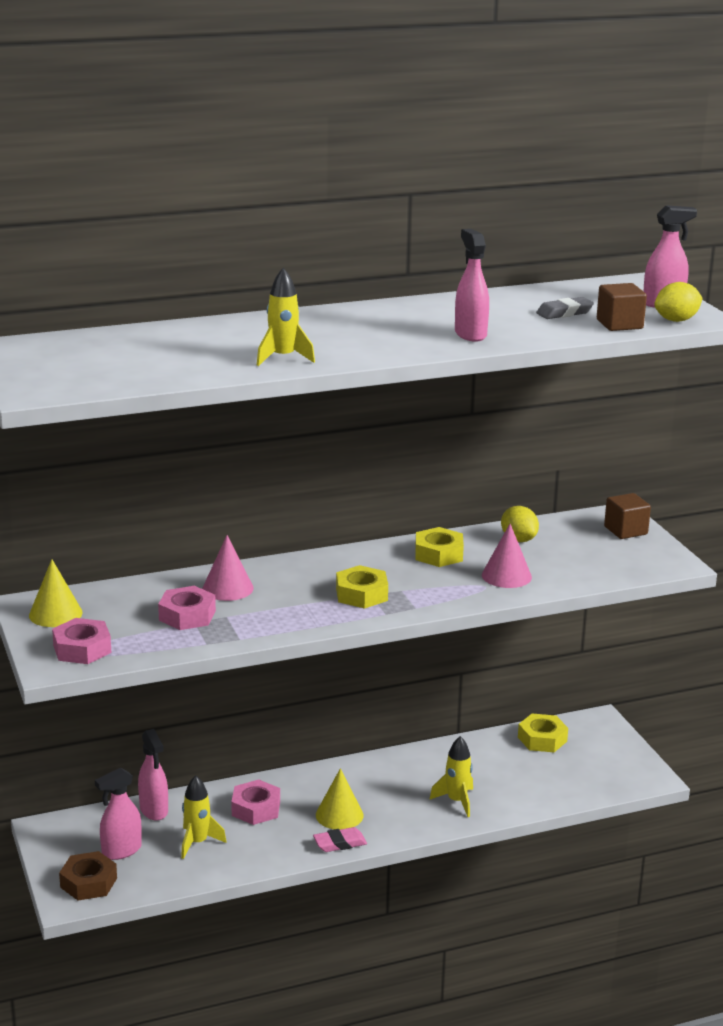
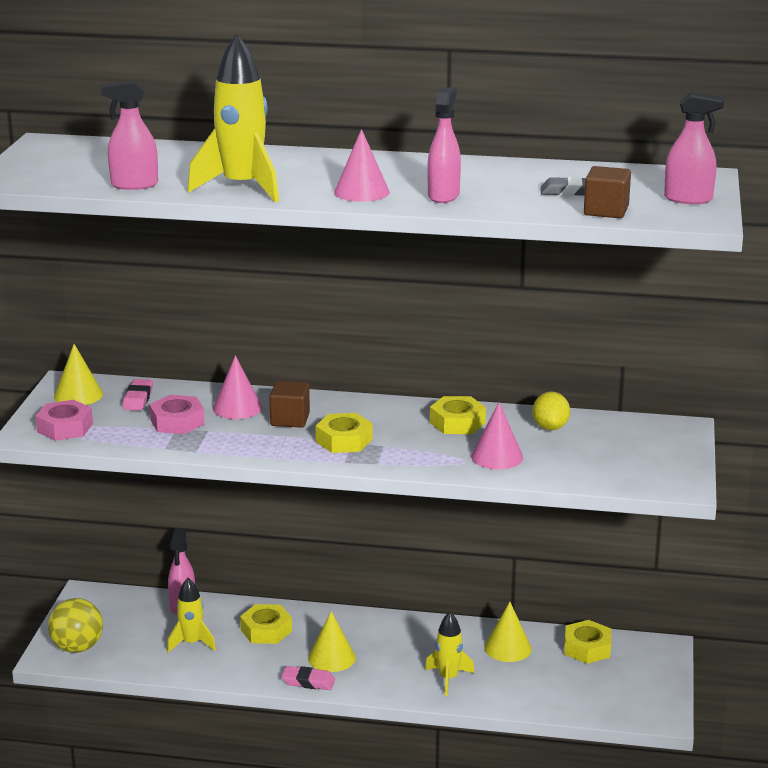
camera: 30 degrees right, 0 degrees up
(88, 882) = (77, 648): brown nut -> yellow ball
(121, 603) = (138, 399): none -> pink eraser
(121, 851) = (126, 630): pink spray bottle -> pink spray bottle (134, 185)
(256, 809) = (266, 630): pink nut -> yellow nut
(283, 358) = (242, 188): yellow rocket -> yellow rocket, size x1.71
(396, 343) = (361, 192): none -> pink cone
(479, 759) = (508, 648): none -> yellow cone
(625, 530) = (669, 443): brown cube -> brown cube (290, 419)
(676, 320) = (672, 217): yellow lemon -> none

